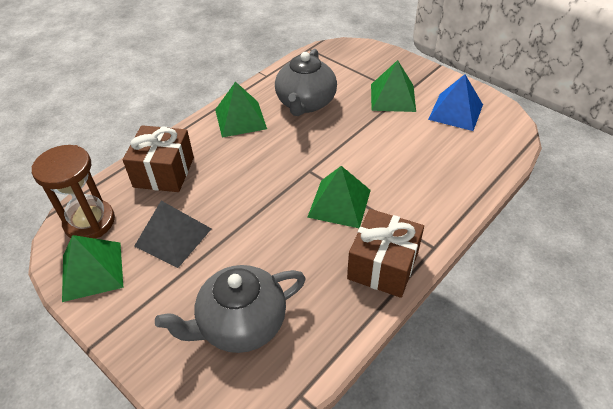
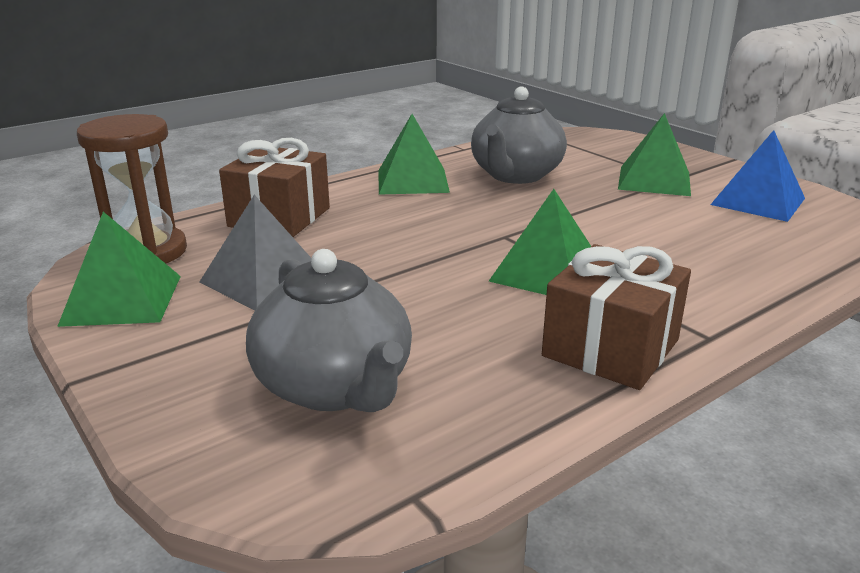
camera: 10 degrees right, 20 degrees down
(241, 324) = (335, 387): grey teapot -> grey teapot turned 105 degrees counterclockwise

